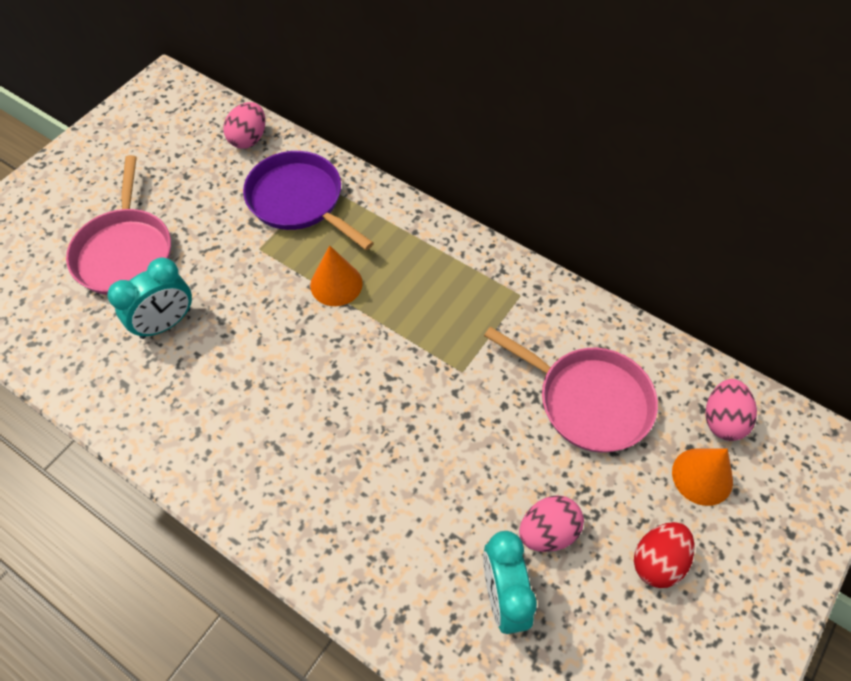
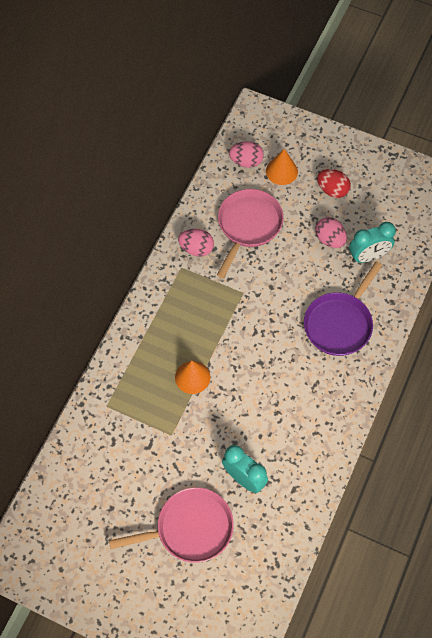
camera: 100 degrees left, 5 degrees up
(249, 139) = (66, 471): pink egg -> pink egg (196, 249)
(299, 201) = (124, 418): purple pan -> purple pan (339, 323)

